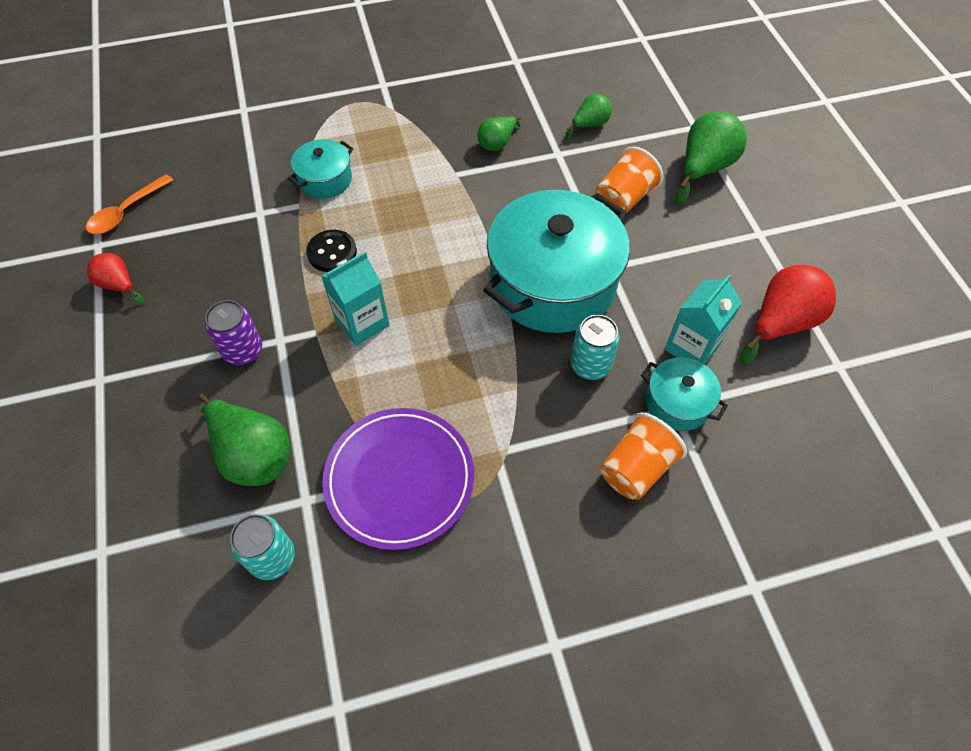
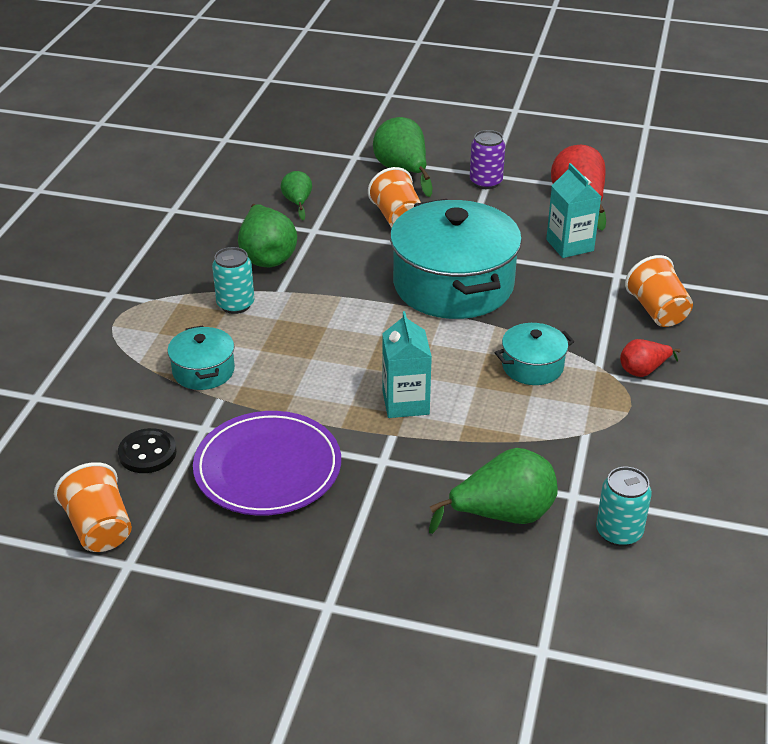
camera: 60 degrees left, 20 degrees down
(119, 285) = (207, 559): red pear -> red pear (643, 370)
(126, 212) = (100, 528): orange spoon -> orange cup
(243, 351) = (376, 488): purple can -> purple can (486, 182)
(332, 252) = (304, 395): black button -> black button (147, 453)
(399, 479) = (588, 433): purple plate -> purple plate (268, 468)
(497, 143) = (267, 256): green pear -> green pear, size x1.74
(590, 365) = (550, 297): turquoise can -> turquoise can (235, 304)
(677, 403) = (614, 271): turquoise pot -> turquoise pot (532, 366)

